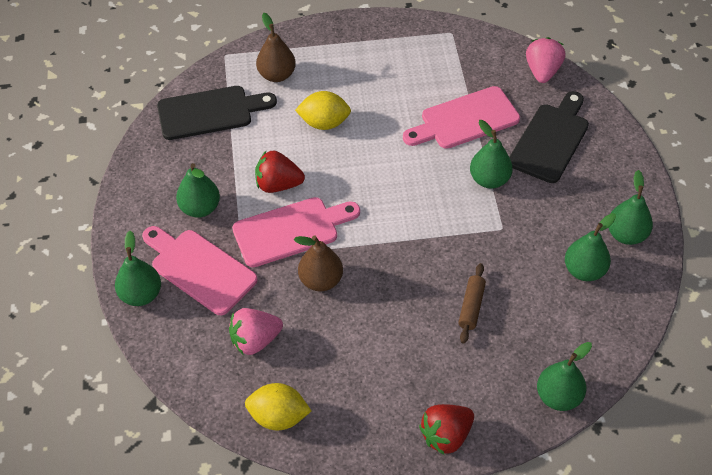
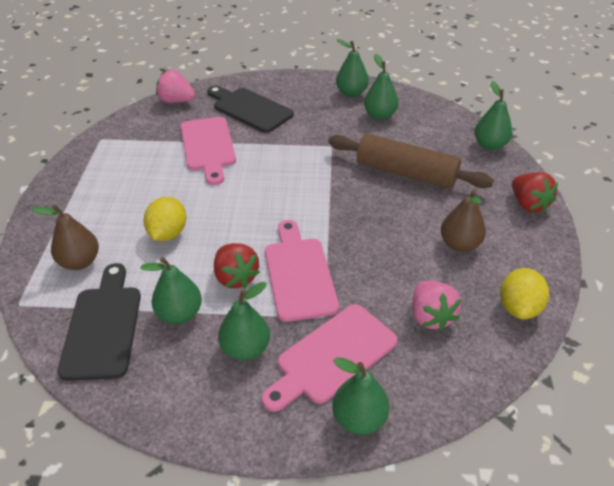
camera: 80 degrees left, 10 degrees down
(278, 184) = (235, 277): red strawberry -> red strawberry turned 45 degrees counterclockwise
(321, 280) = (364, 259): brown pear -> brown pear (459, 244)
(471, 307) = (406, 173): brown rolling pin -> brown rolling pin, size x2.12
(489, 179) = (279, 144): green pear -> green pear (179, 314)

